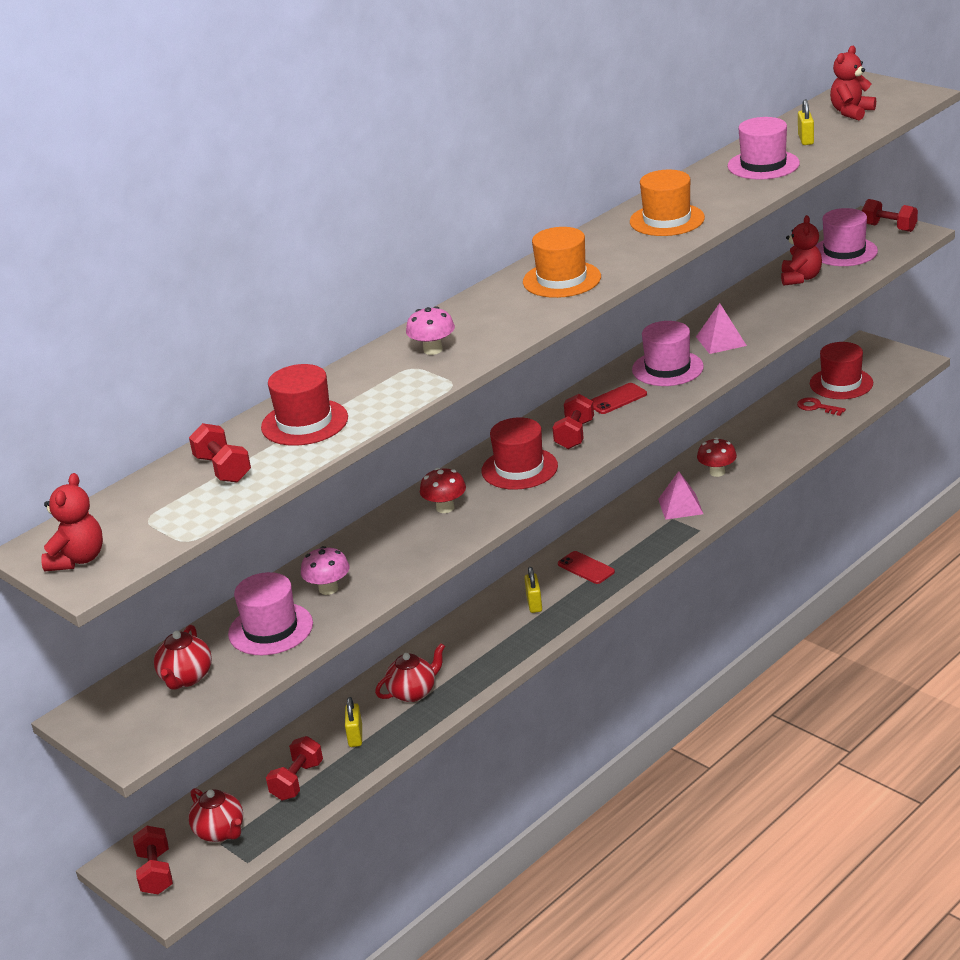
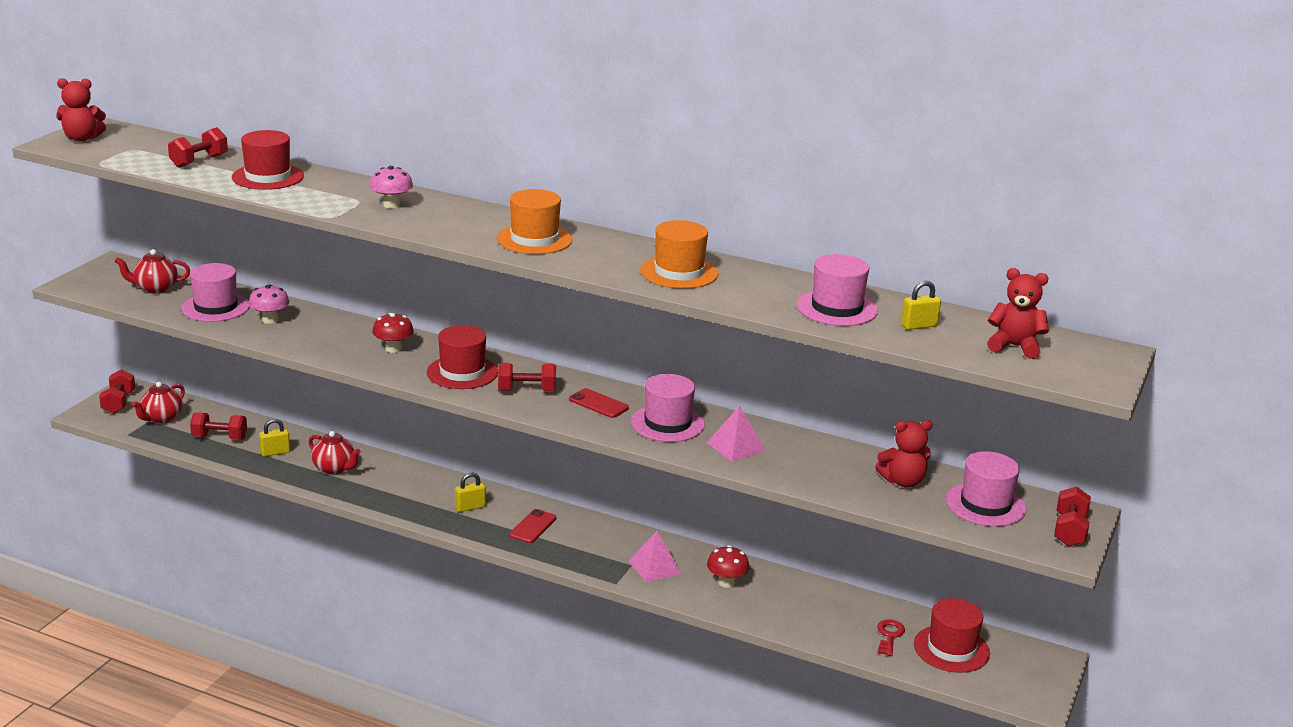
camera: 65 degrees right, 5 degrees down
(156, 873) = (118, 403): red dumbbell -> red dumbbell turned 60 degrees counterclockwise

